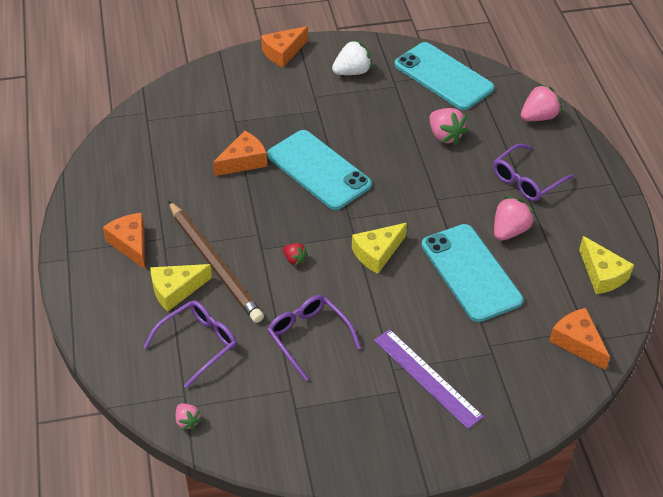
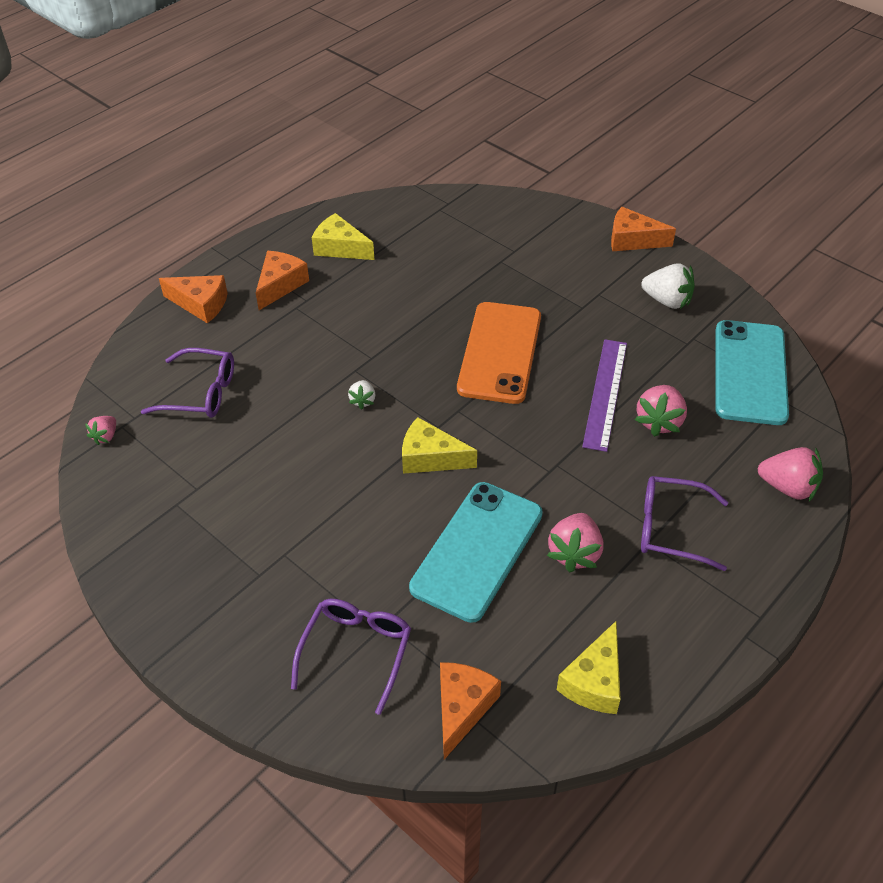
camera: 55 degrees right, 0 degrees up
(176, 290) = (251, 343): yellow cheese -> yellow cheese (340, 248)
(215, 264) = (306, 350): brown pencil -> none
(243, 161) = (454, 296): orange cheese -> orange cheese (201, 304)
(294, 259) = (363, 401): red strawberry -> white strawberry
(309, 337) = (272, 465): purple glasses -> purple glasses (356, 652)
(319, 170) = (500, 352): turquoise phone -> orange phone
(427, 377) = (295, 589): purple ruler -> purple ruler (605, 393)
(509, 231) = (574, 553): pink strawberry -> pink strawberry turned 105 degrees clockwise

